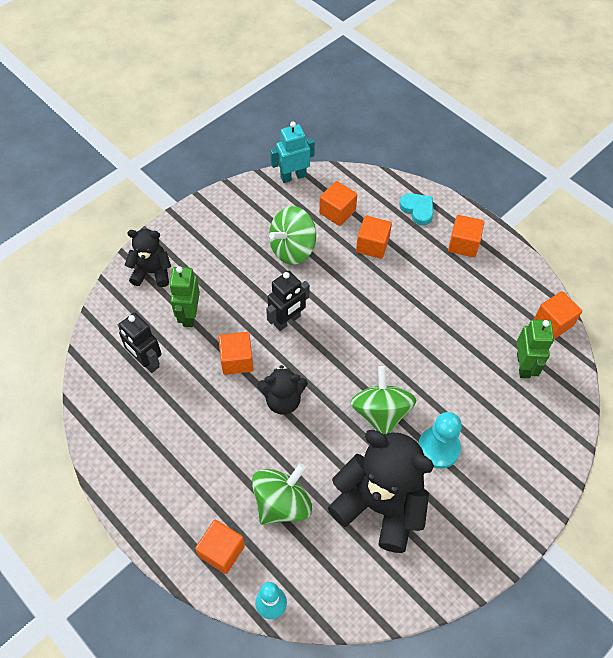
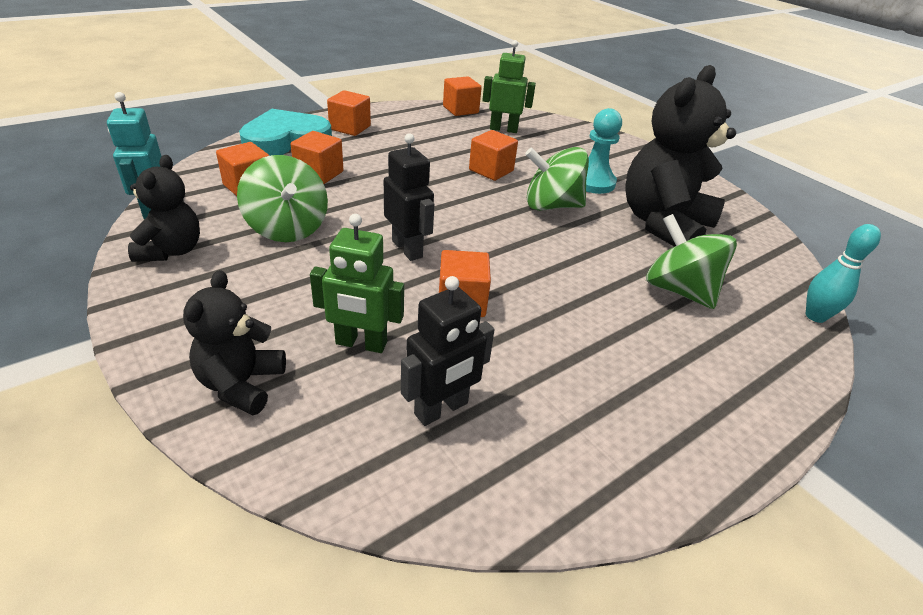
camera: 85 degrees left, 20 degrees down
(221, 551) = (761, 351): orange cube -> orange cube (491, 170)
(283, 400) = (531, 269): black teddy bear -> black teddy bear (171, 250)
(417, 210) = (286, 141): turquoise heart -> turquoise heart, size x1.88

